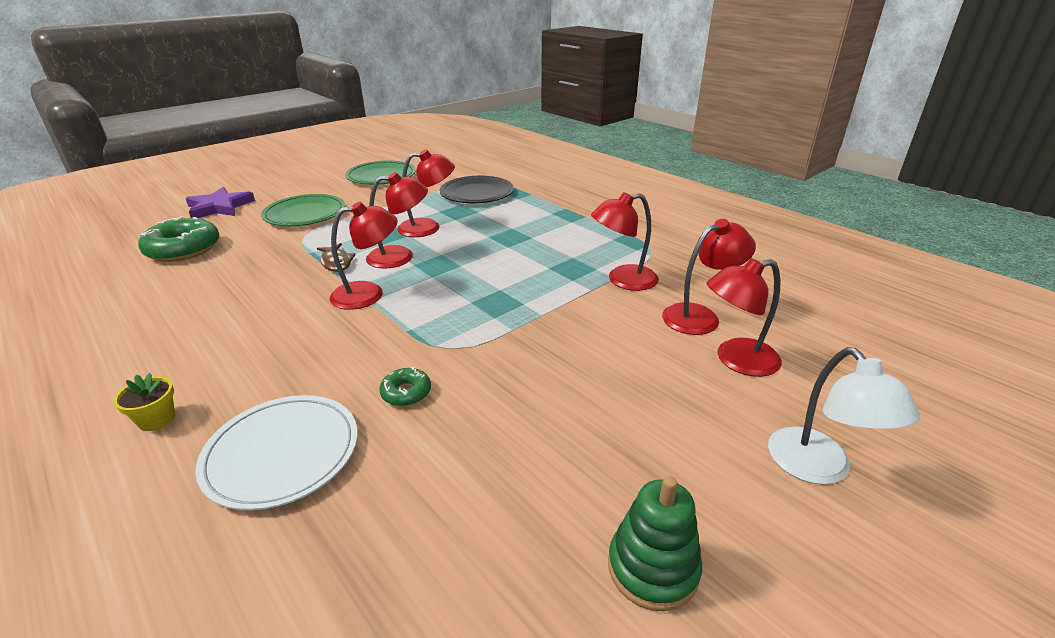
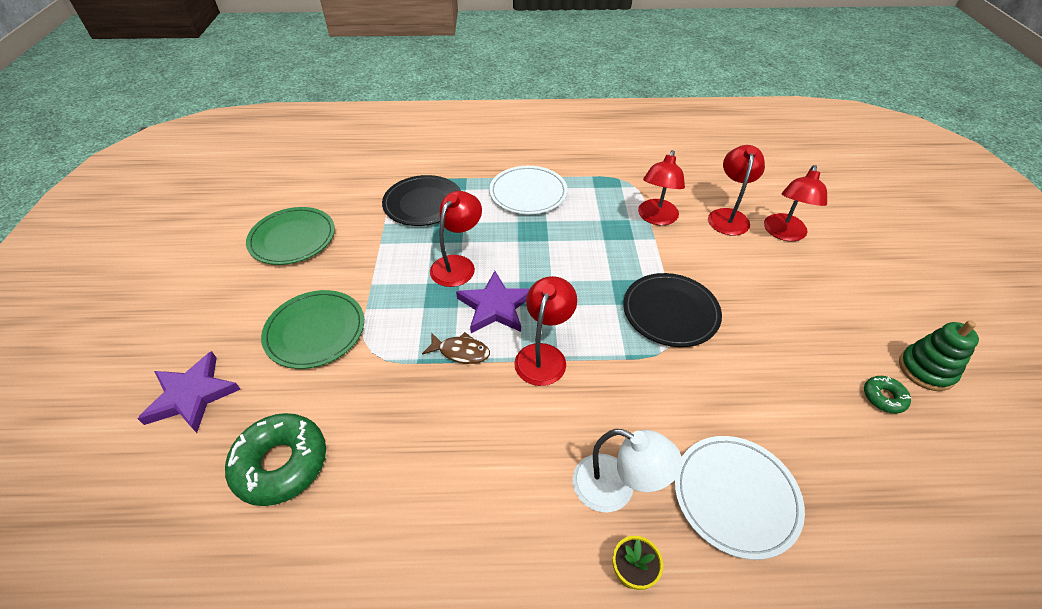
camera: 50 degrees left, 15 degrees up
(400, 256) = (495, 306): red lamp -> purple star
(406, 392) = (709, 395): green donut -> green donut (883, 397)
(498, 332) = (670, 312): none -> black plate
(554, 219) = (528, 193): none -> white plate
(818, 468) = (888, 269): white lamp -> white lamp (616, 488)

